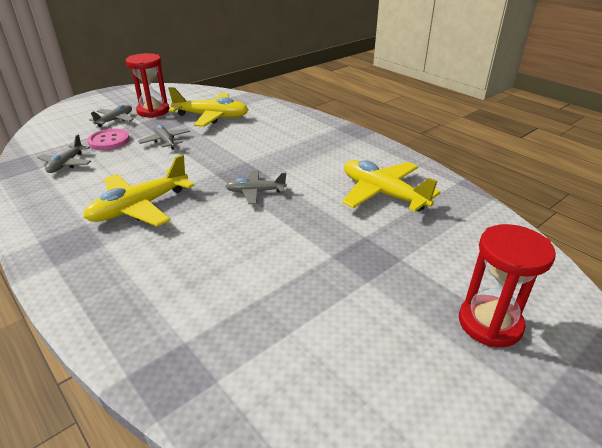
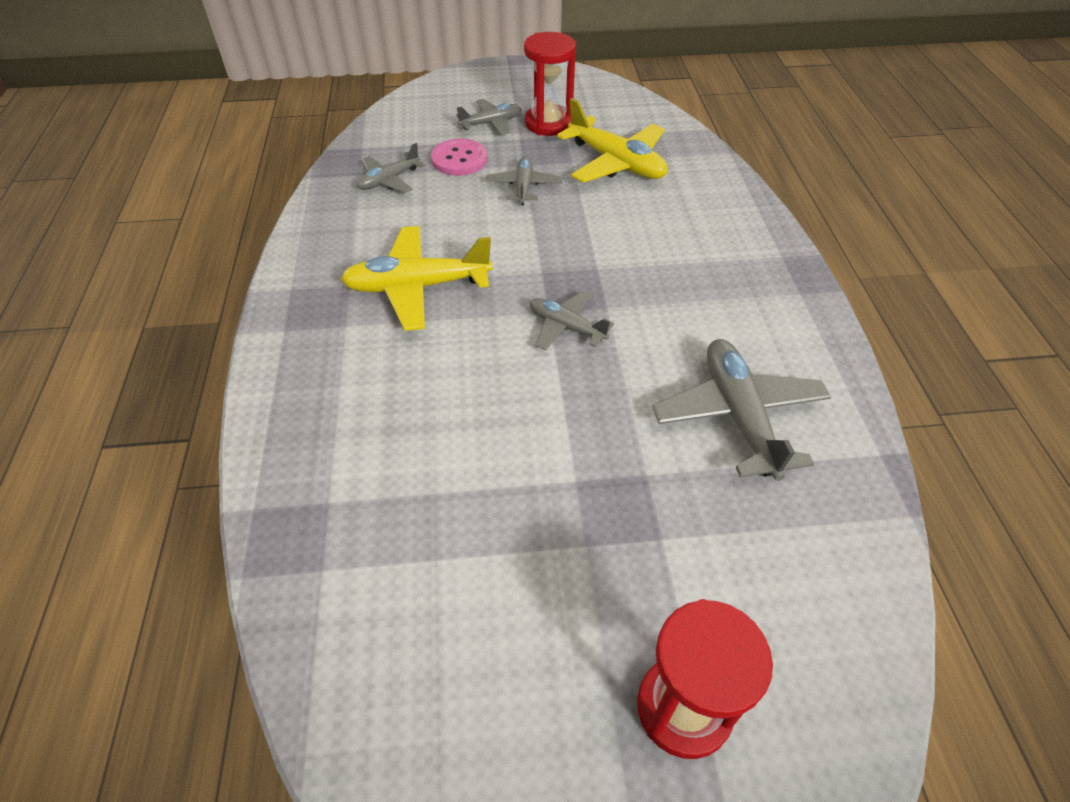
camera: 35 degrees right, 15 degrees up
(382, 194) = (739, 416): yellow plane -> grey plane

